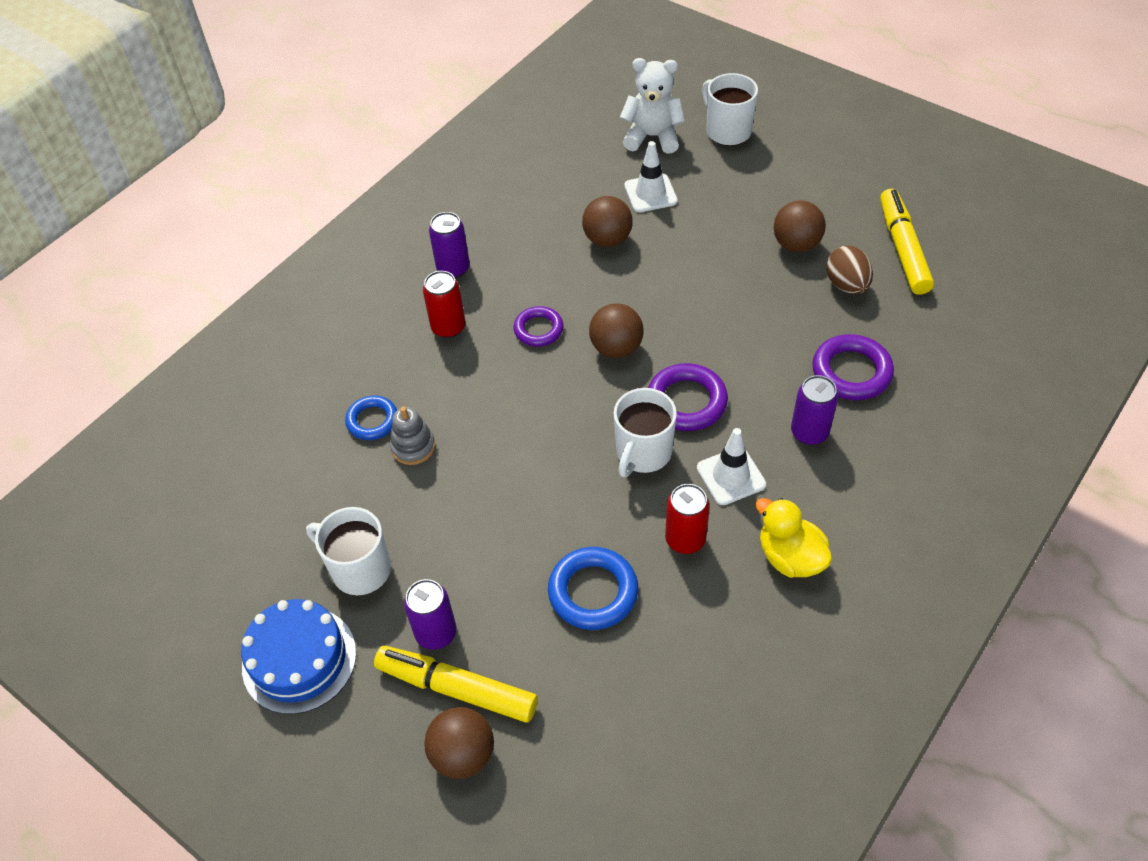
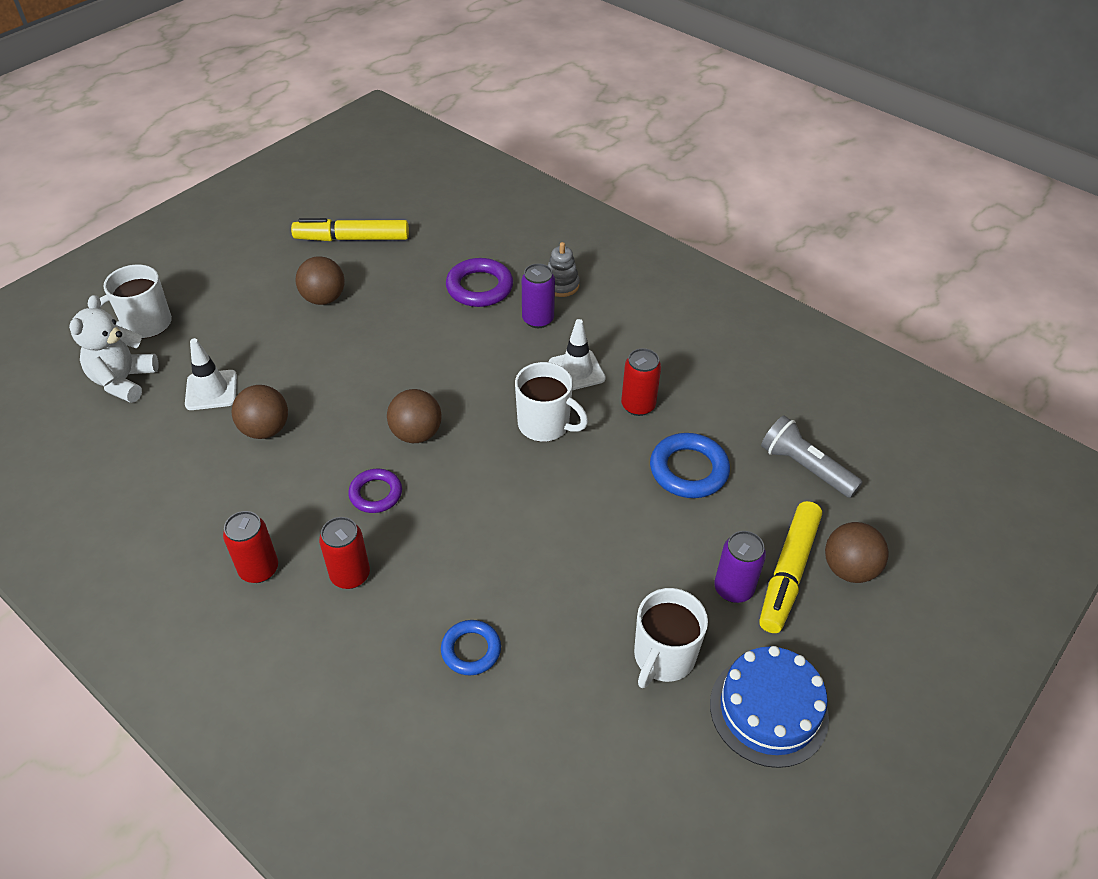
camera: 90 degrees left, 5 degrees down
(413, 447) = (513, 609): grey stacking toy -> grey stacking toy (561, 285)
(453, 268) = (259, 569): purple can -> red can
(609, 719) = (805, 467): none -> grey flashlight
(686, 401) = (492, 390): purple ring -> none
(790, 557) = (657, 346): yellow duck -> none
(846, 285) = (383, 276): brown egg -> none

